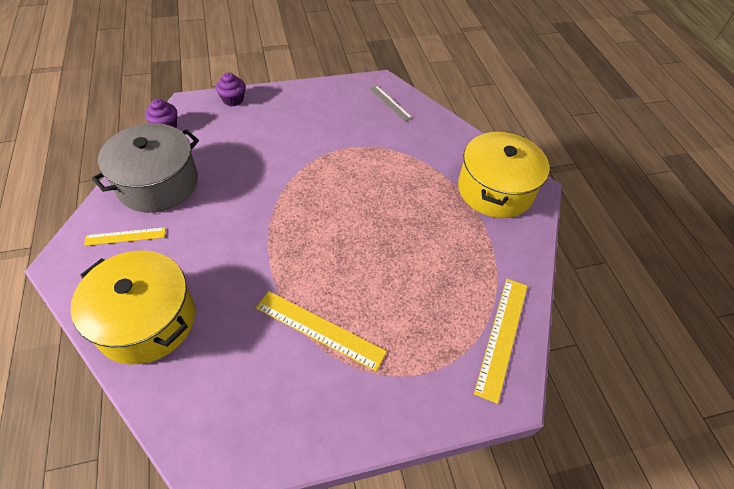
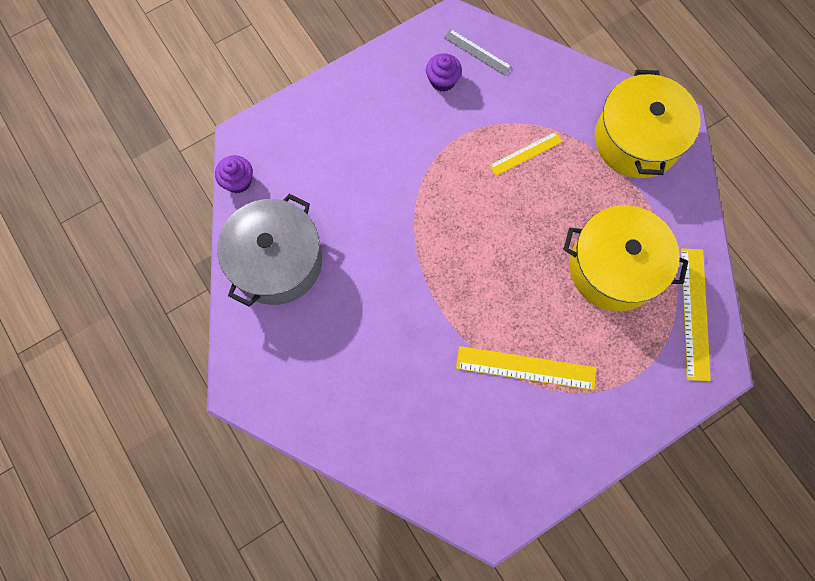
camera: 15 degrees left, 20 degrees up
(125, 236) = (283, 338): yellow ruler -> yellow ruler (525, 153)
(146, 320) = (360, 418): yellow pot -> yellow pot (614, 268)
(233, 100) = (292, 113): purple cupcake -> purple cupcake (442, 80)

